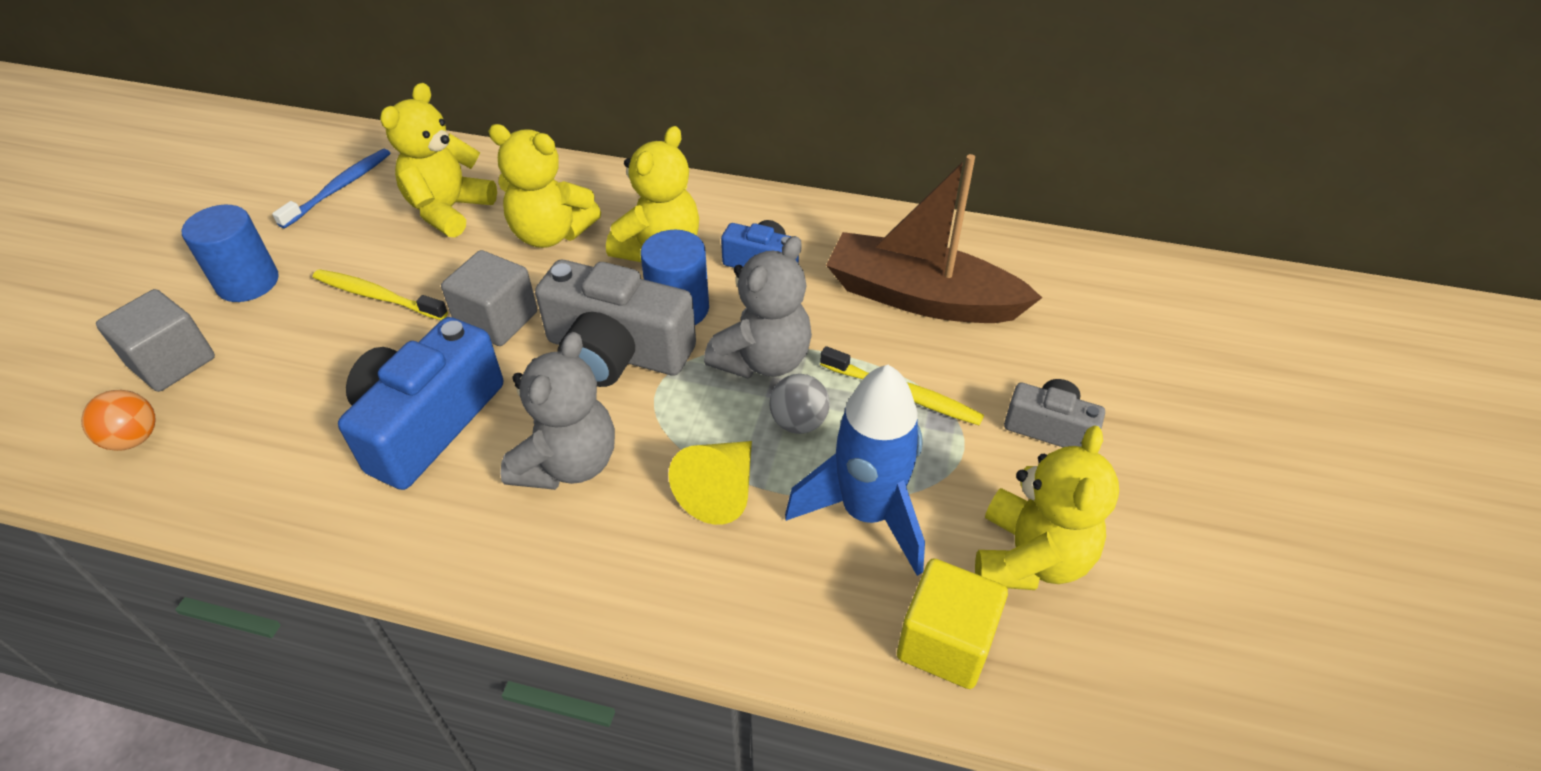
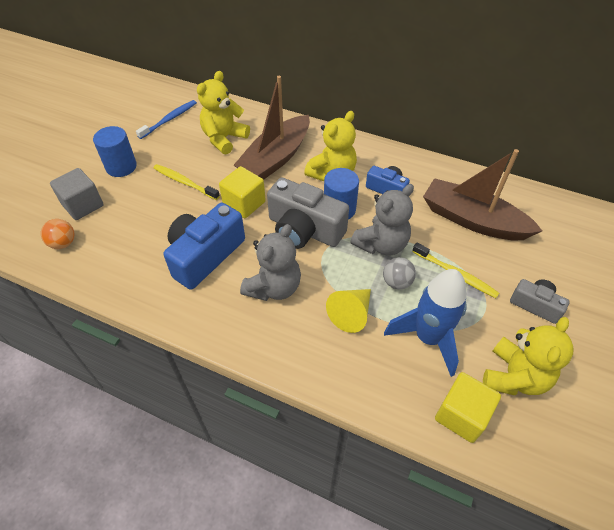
camera: 10 degrees right, 5 degrees up
(497, 320) = (244, 203): grey cube -> yellow cube
(551, 234) = (276, 158): yellow teddy bear -> brown boat

